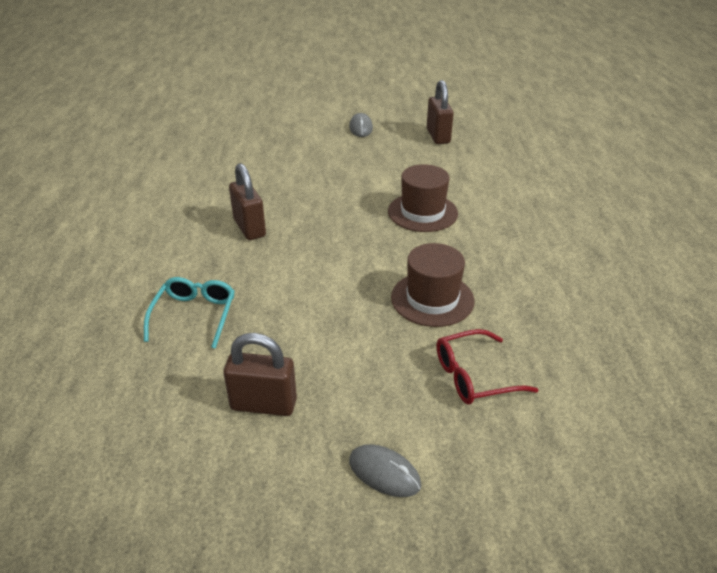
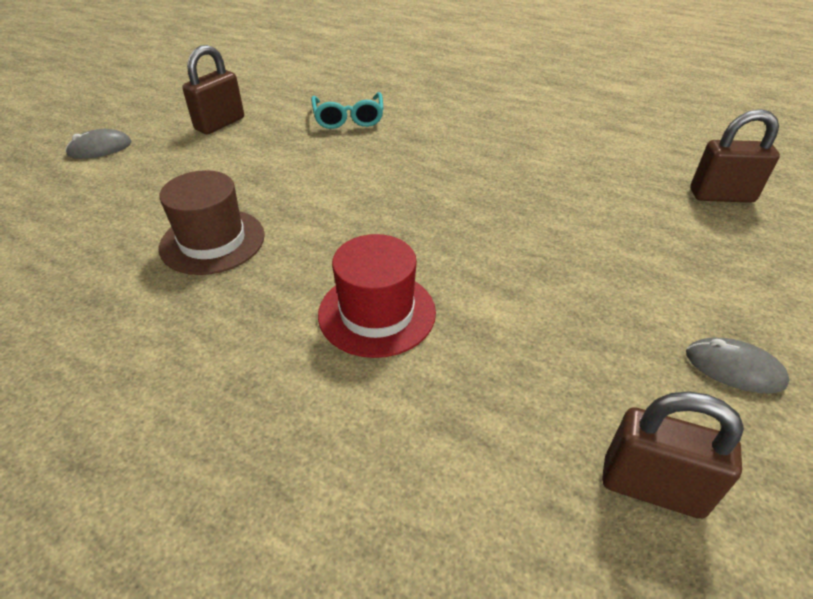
camera: 120 degrees right, 5 degrees up
(194, 316) = (348, 118): turquoise glasses -> turquoise glasses turned 45 degrees clockwise
(249, 228) = (460, 170): brown padlock -> brown padlock (721, 196)
(422, 212) = (377, 313): brown hat -> red hat
(474, 376) = (97, 220): red glasses -> none

